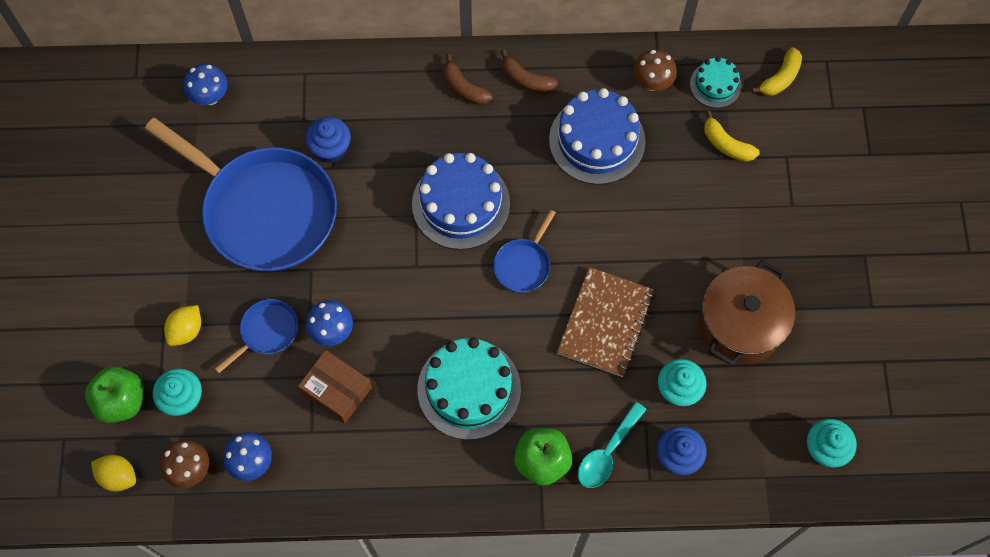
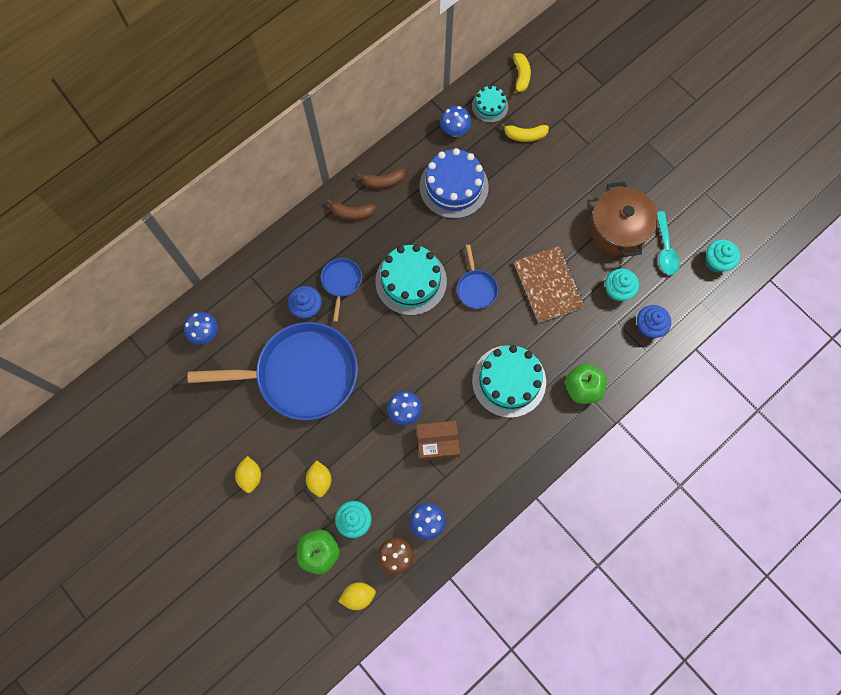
camera: 40 degrees left, 5 degrees up
(125, 271) = (250, 476): none -> yellow lemon
(267, 332) = (367, 442): blue pan -> blue pan (341, 282)
(461, 204) = (411, 281): blue cake -> turquoise cake
(607, 452) = (611, 355): turquoise spoon -> turquoise spoon (665, 249)
(652, 83) = (454, 131): brown mushroom -> blue mushroom

